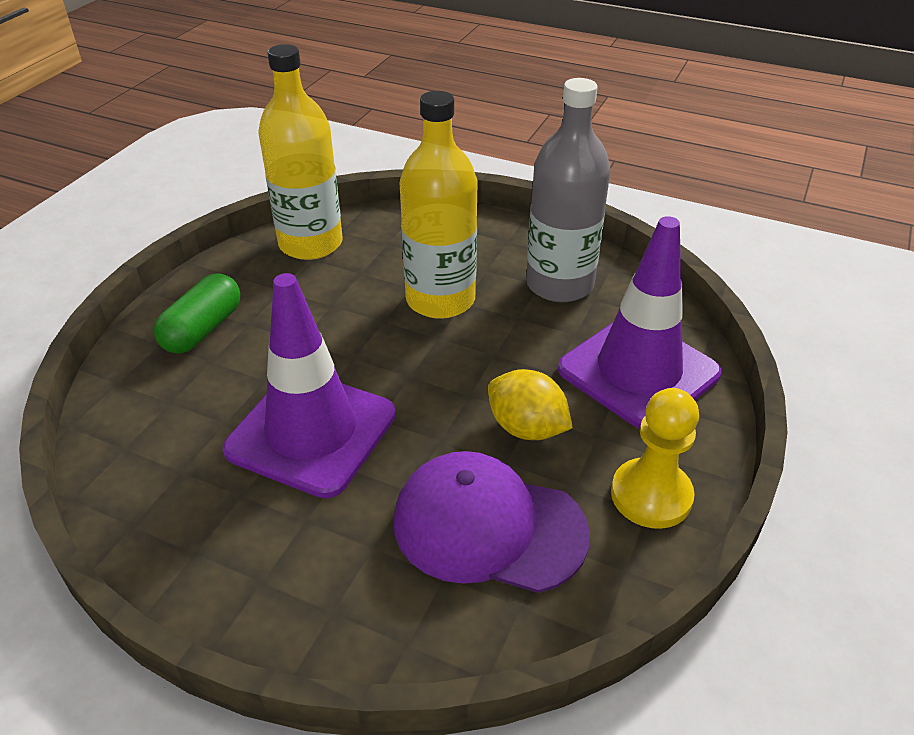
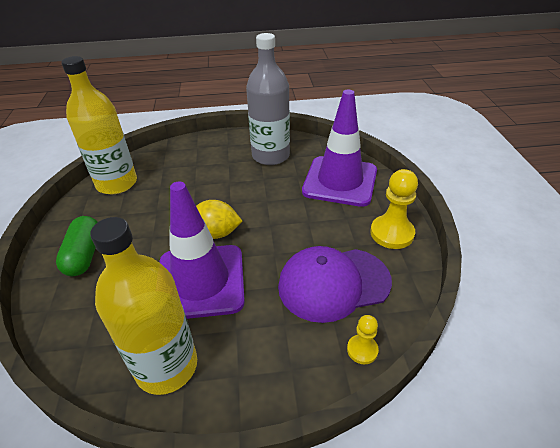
camera: 30 degrees left, 0 degrees up
(440, 299) = (216, 185): yellow bottle -> yellow bottle (166, 366)
(448, 642) = (362, 350): none -> yellow pawn
(526, 428) = (311, 228): yellow lemon -> yellow lemon (216, 233)

